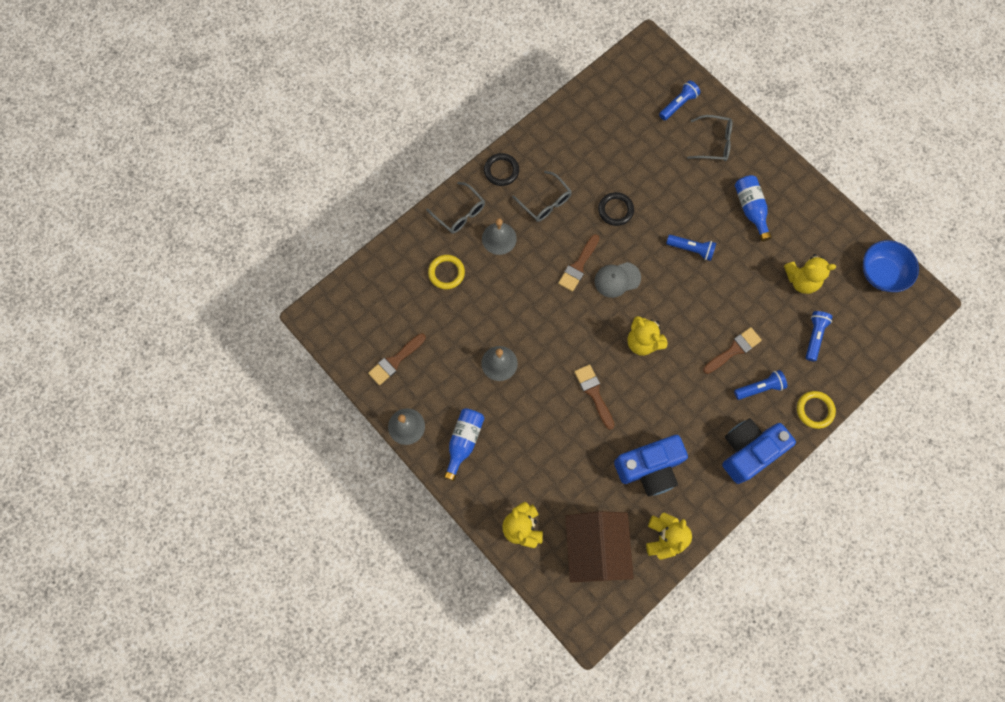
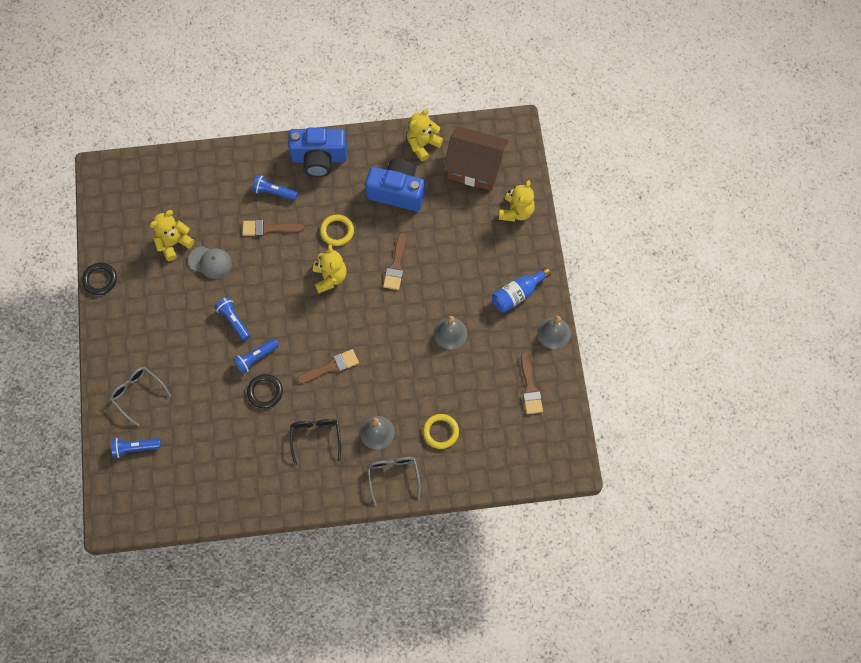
camera: 145 degrees left, 5 degrees down
(395, 361) = (530, 388): brown brush -> brown brush turned 90 degrees clockwise
(501, 171) = (330, 491): black ring -> black ring (100, 280)
(545, 202) = (316, 437): grey glasses -> black glasses
(595, 548) = (475, 168): brown house -> brown house turned 75 degrees clockwise
(617, 279) = (310, 336): grey cap -> grey cap (210, 262)
(750, 209) = (160, 320): blue bottle -> none
(801, 280) = (174, 243): yellow teddy bear -> yellow teddy bear turned 75 degrees counterclockwise
(814, 336) = (203, 199): blue flashlight -> blue flashlight (256, 358)
(814, 410) = (249, 154): yellow ring -> yellow ring (337, 231)
(882, 273) = (111, 209): blue bowl -> none

